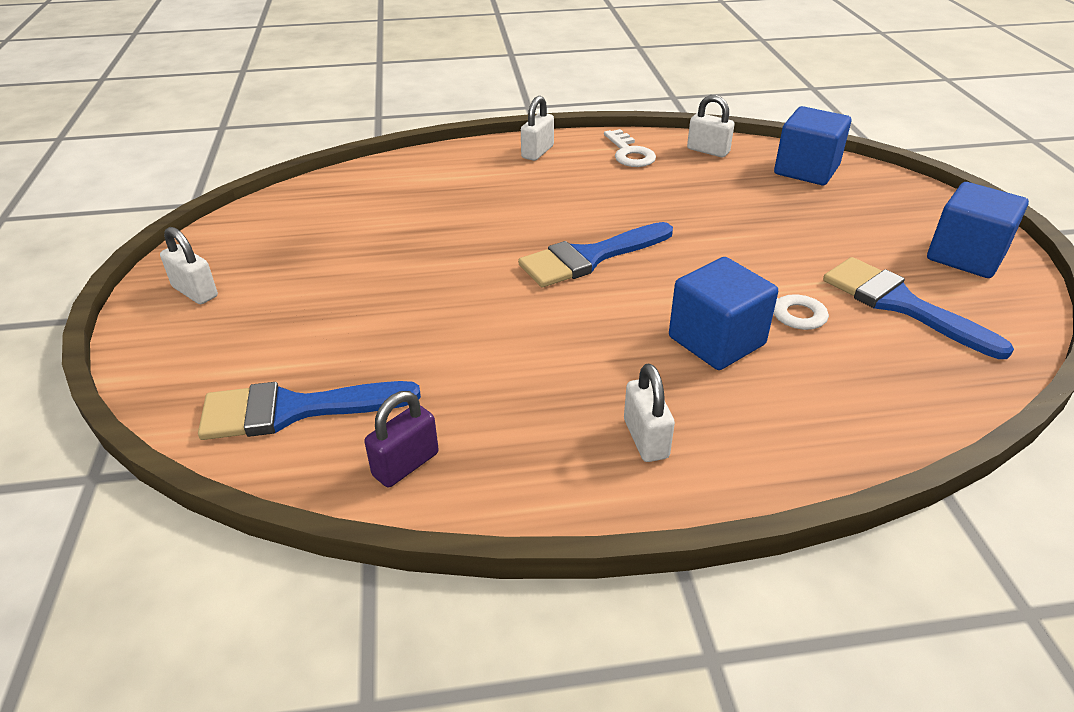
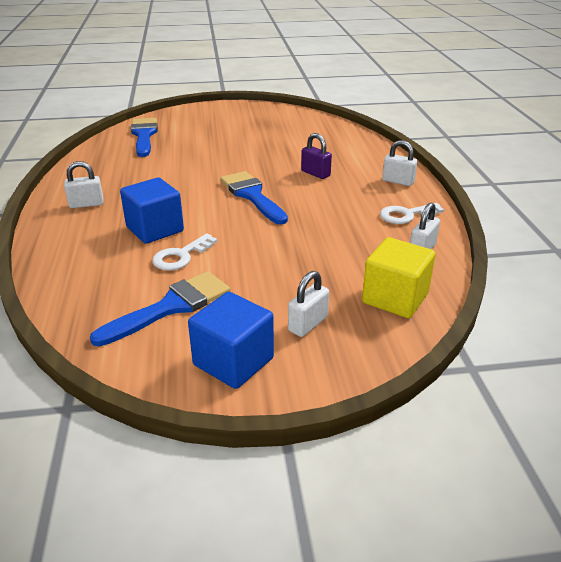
camera: 90 degrees right, 5 degrees down
(195, 292) = (234, 111): white padlock -> white padlock (308, 324)
(405, 464) = (100, 156): purple padlock -> purple padlock (315, 173)
(806, 170) = (395, 298): blue cube -> yellow cube

